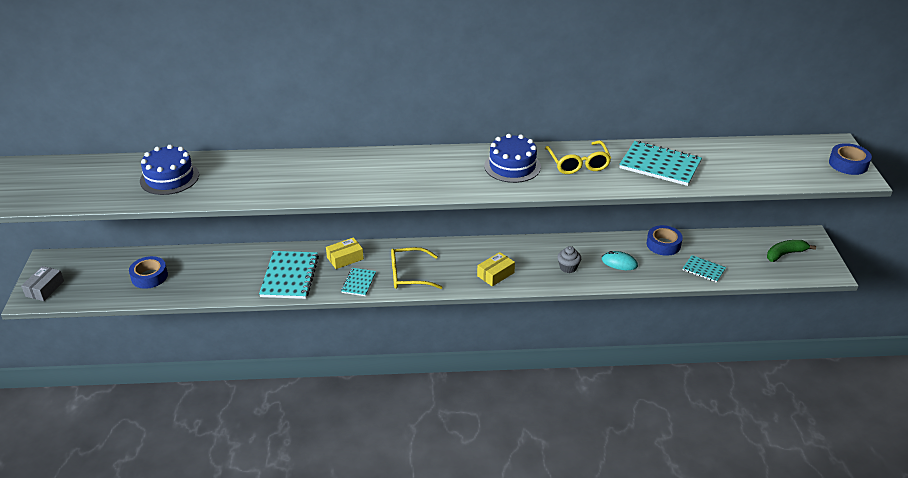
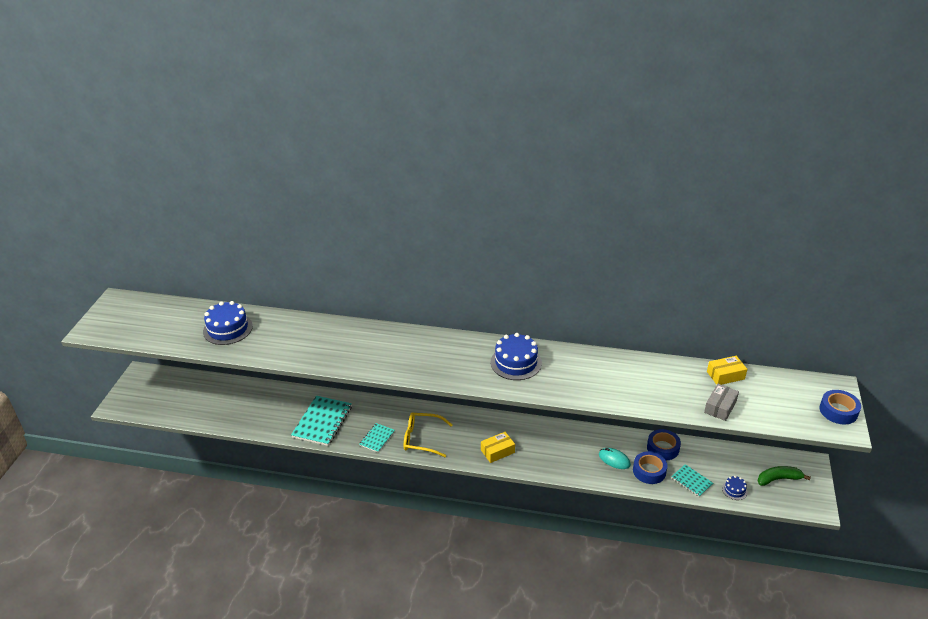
camera: 15 degrees right, 0 degrees up
(45, 289) = (129, 399): grey box -> grey box (720, 407)
(149, 276) = (212, 402): blue tape -> blue tape (649, 471)
(345, 258) = (374, 412): yellow box -> yellow box (725, 375)
(568, 267) = (565, 456): grey cupcake -> none
(578, 164) = (576, 369): yellow glasses -> none
(660, 165) = (652, 383): turquoise notebook -> none
(748, 271) = (734, 490): none -> blue cake

